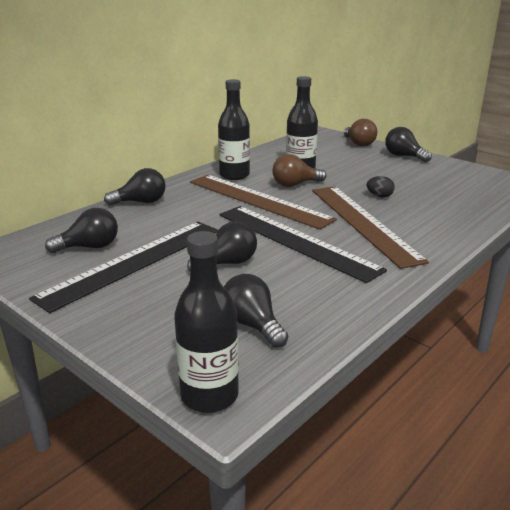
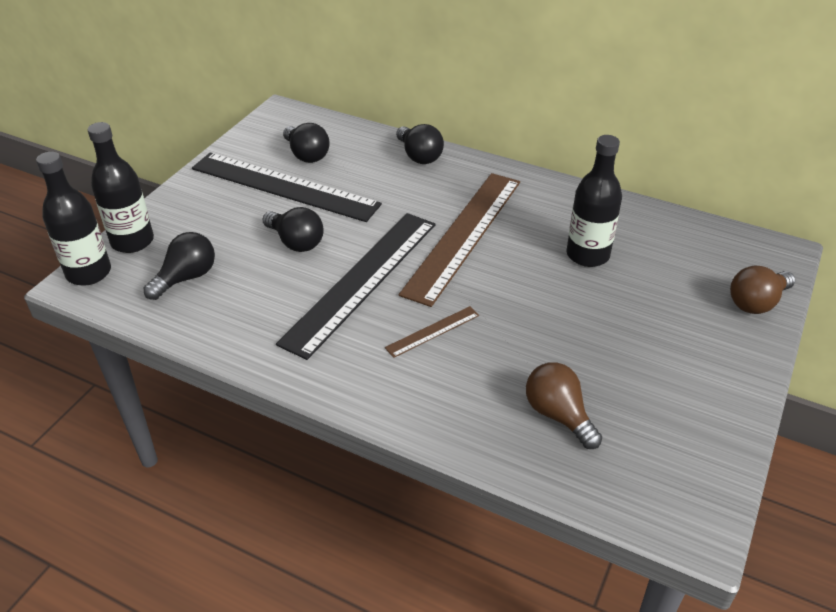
camera: 75 degrees right, 15 degrees up
(234, 175) = (535, 202): black bottle -> black bottle (132, 241)
(295, 184) = (531, 257): brown light bulb -> brown light bulb (558, 415)
(363, 223) = (432, 331): brown ruler -> brown ruler, size x0.42
(379, 196) = (531, 341): black egg -> none
(404, 156) = (729, 361): black light bulb -> none

